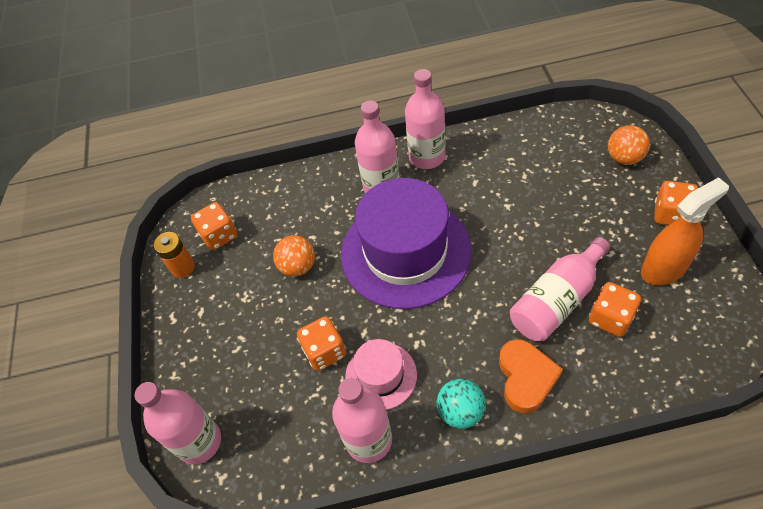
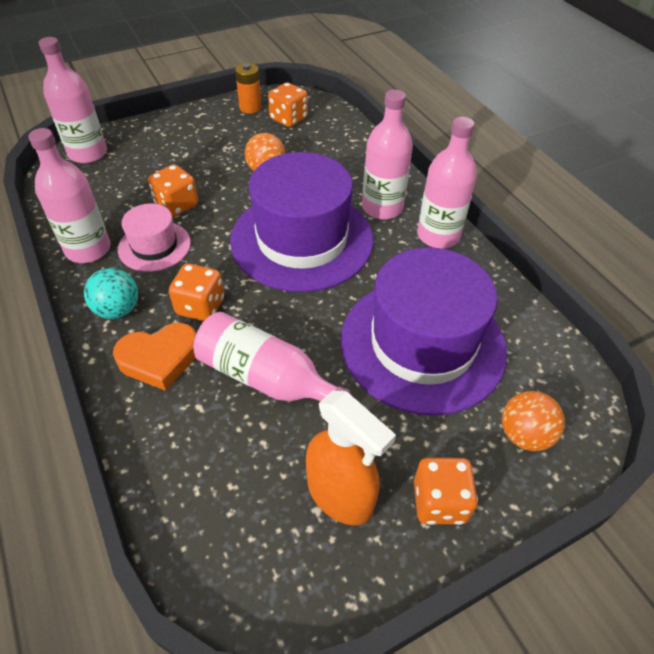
camera: 65 degrees right, 5 degrees down
(539, 193) = (422, 344): none -> purple hat
(610, 318) = (249, 435): orange dice -> orange dice (200, 306)

